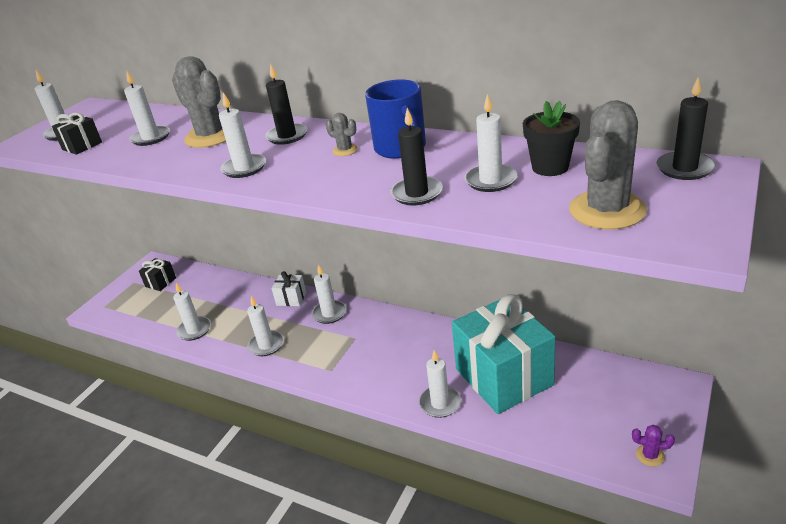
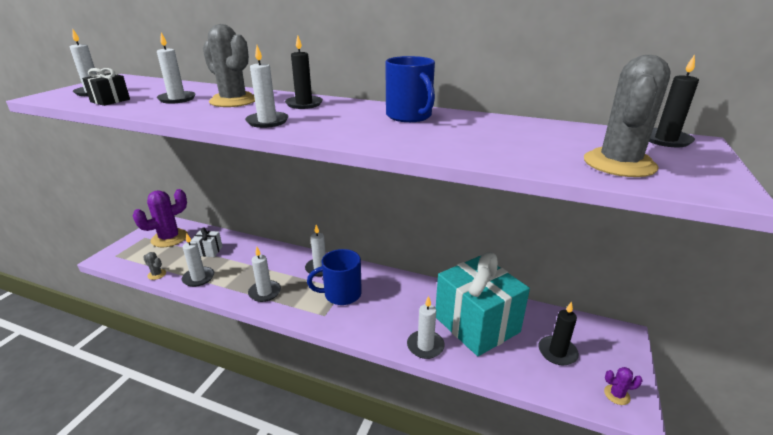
camera: 10 degrees left, 5 degrees down
(160, 282) = (169, 238): black gift -> purple cactus
(291, 299) = (286, 255): white gift -> white gift (208, 251)
(345, 150) = (359, 115): grey cactus -> grey cactus (157, 274)
(351, 345) = (341, 294): none -> blue mug
(417, 193) = (436, 145): black candle -> black candle (557, 352)
(490, 180) = (500, 140): white candle -> none
(550, 167) = (548, 134): black flower pot -> none

